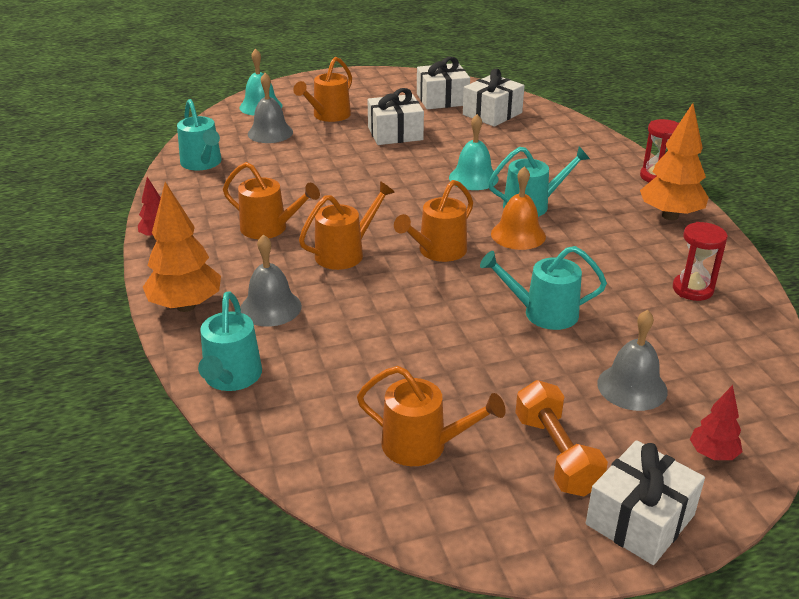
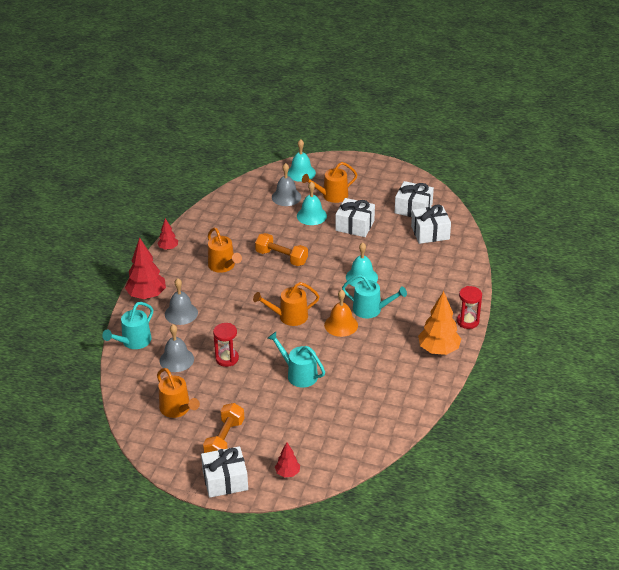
camera: 35 degrees right, 5 degrees up
(186, 306) = (147, 295): orange tree -> red tree
(203, 163) = (231, 206): turquoise watering can -> none
(327, 140) = (311, 215): none -> turquoise bell
(342, 192) = (281, 257): none -> orange dumbbell
(345, 253) = (244, 297): orange watering can -> none
(632, 387) = (293, 429): grey bell -> grey bell (176, 359)
(692, 289) = (388, 397): red hourglass -> red hourglass (227, 358)

